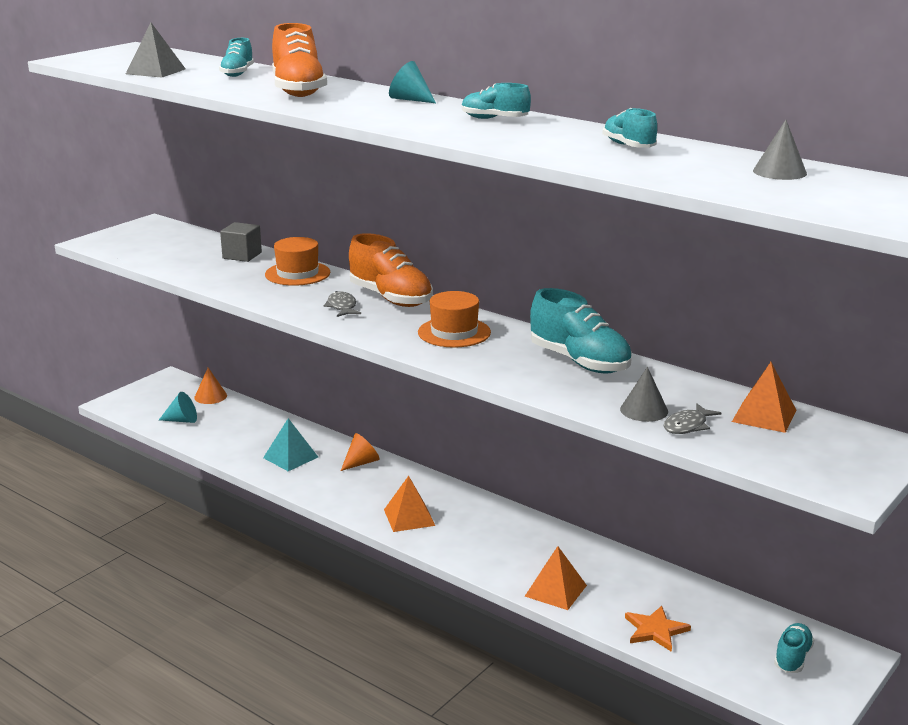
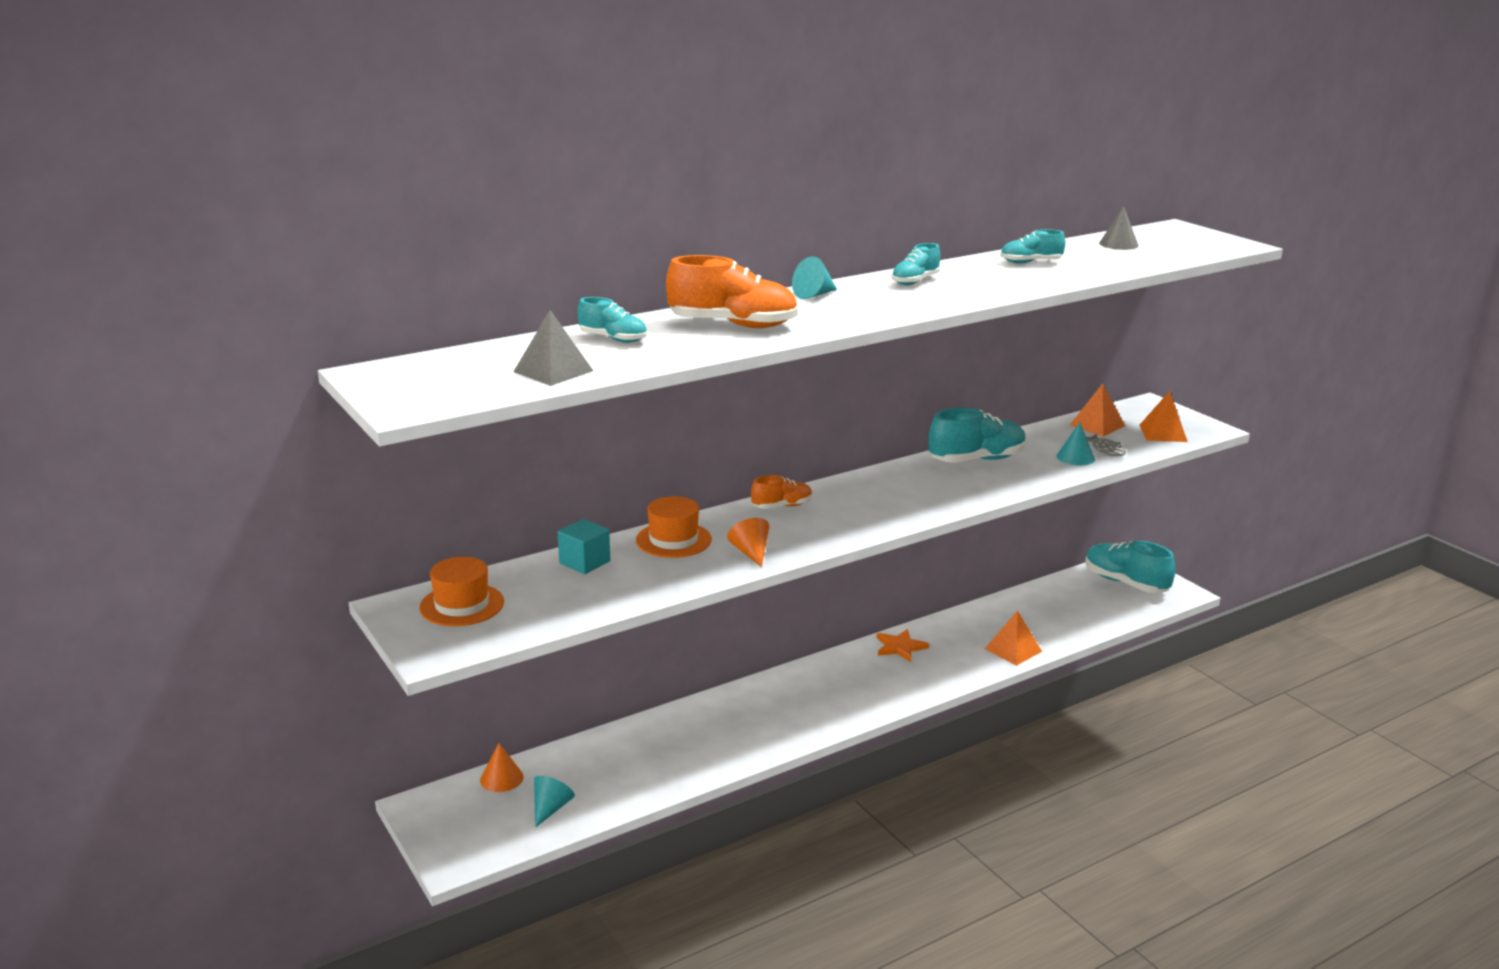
camera: 70 degrees left, 0 degrees up
(242, 255) = (584, 562): grey cube -> turquoise cube
(290, 457) = (700, 743): turquoise pyramid -> none
(342, 307) = (789, 531): grey fish -> none
(361, 463) = (742, 701): orange cone -> orange cone (751, 553)
(391, 298) = (782, 506): orange shoe -> orange shoe, size x0.56
(409, 517) = (864, 695): orange pyramid -> orange pyramid (1163, 433)
(454, 332) = (887, 493): orange hat -> orange hat (462, 605)
(644, 410) = (1075, 457): grey cone -> turquoise cone
(655, 630) = (1079, 623): orange star -> orange star (900, 647)
(792, 658) = (1125, 583): turquoise shoe -> turquoise shoe, size x1.78

